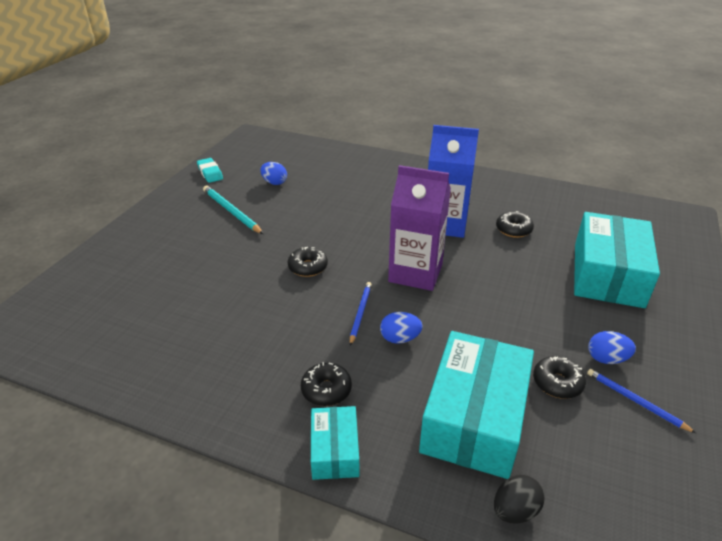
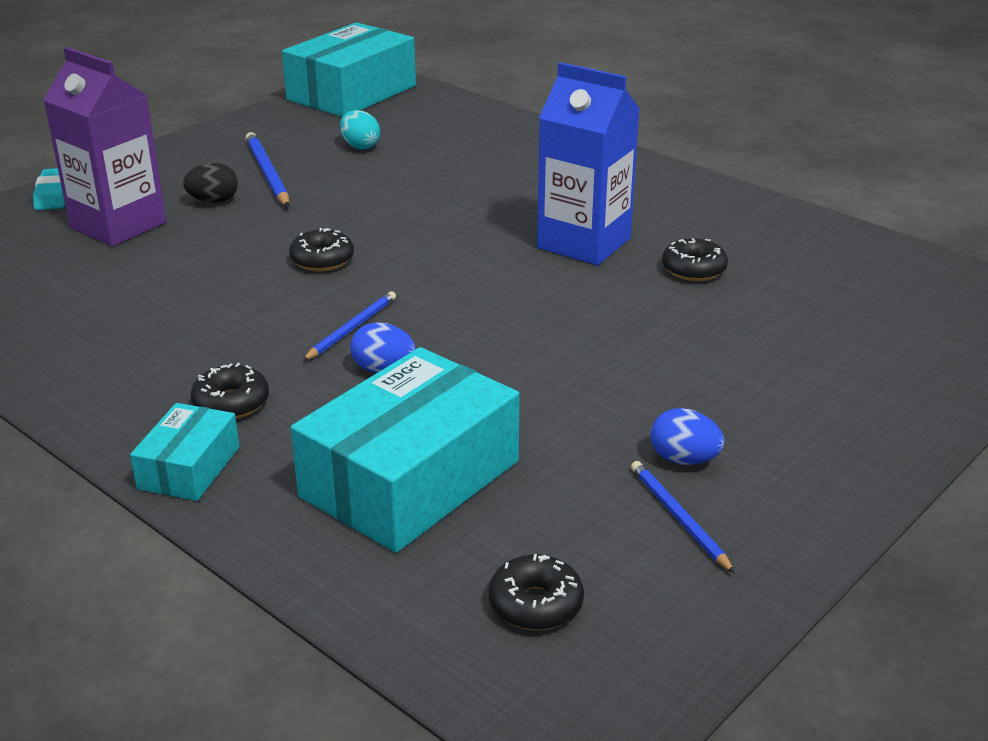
camera: 20 degrees right, 5 degrees down
(210, 173) = (274, 119): turquoise eraser -> turquoise eraser (54, 194)
(231, 211) = (267, 173): turquoise pencil -> blue pencil
(274, 182) = (360, 146): blue egg -> turquoise egg
(415, 273) = (478, 296): purple carton -> purple carton (118, 225)
(515, 510) = (374, 586): black egg -> black egg (213, 201)
(557, 383) = (574, 469): black donut -> black donut (535, 604)
(608, 274) = (800, 357): turquoise box -> turquoise box (352, 93)

